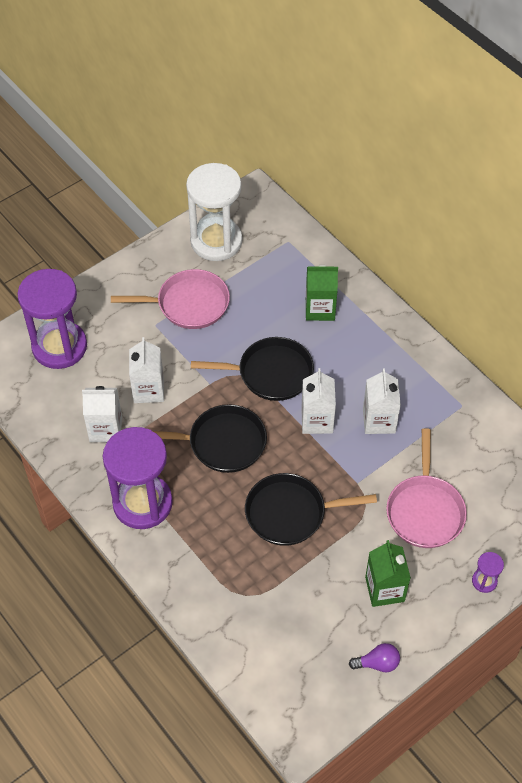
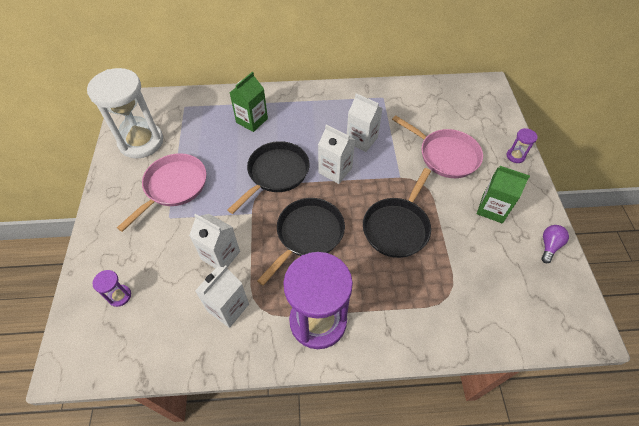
camera: 55 degrees left, 0 degrees up
(59, 347) = (119, 296): purple hourglass -> purple hourglass, size x0.41

